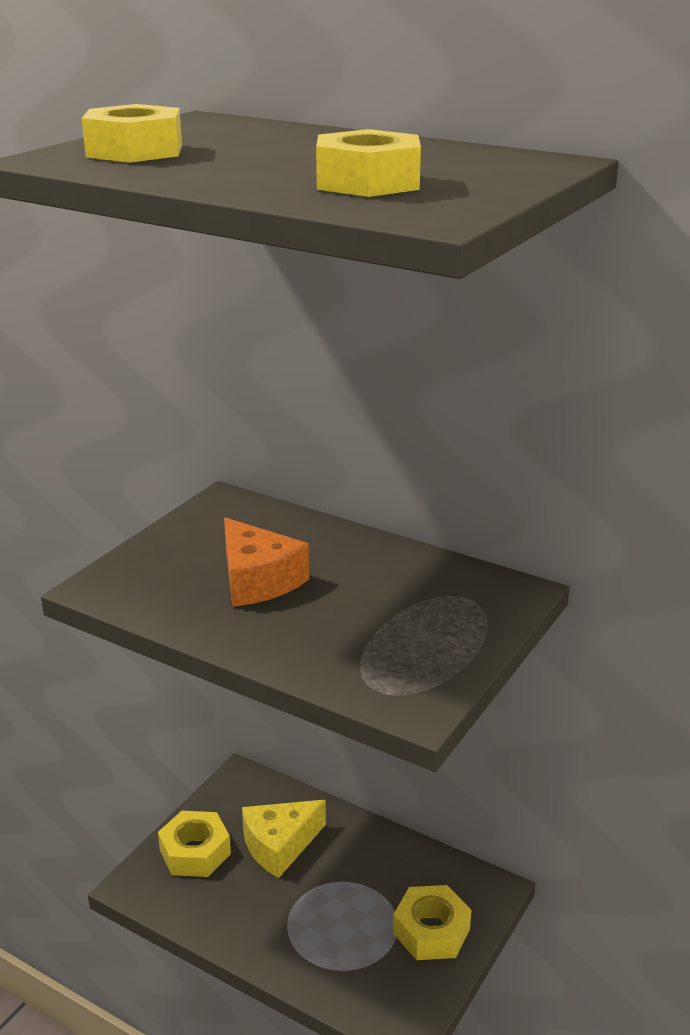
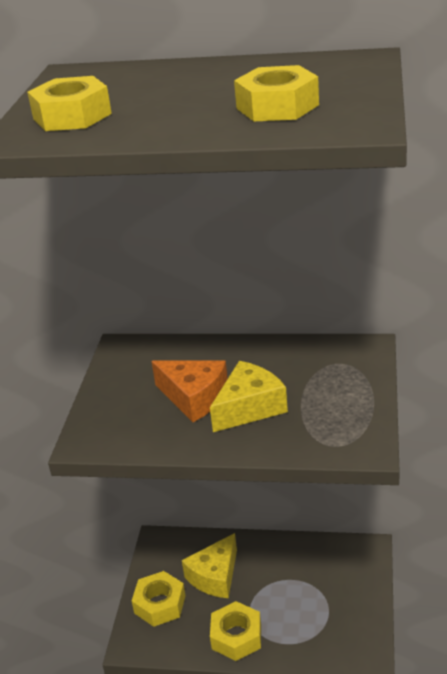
camera: 20 degrees left, 5 degrees up
(312, 612) = (249, 407): none -> yellow cheese
(431, 931) = (347, 591): yellow nut -> yellow nut (236, 636)

